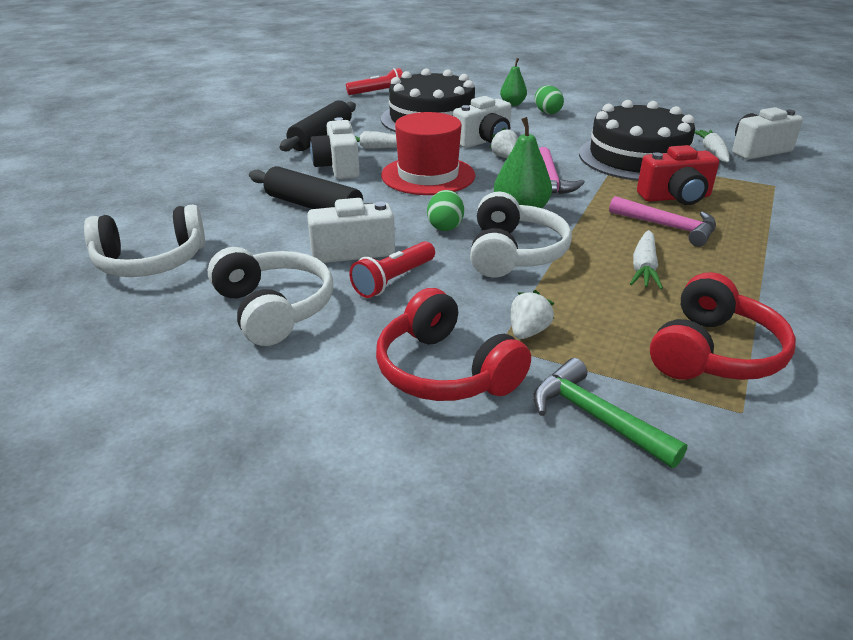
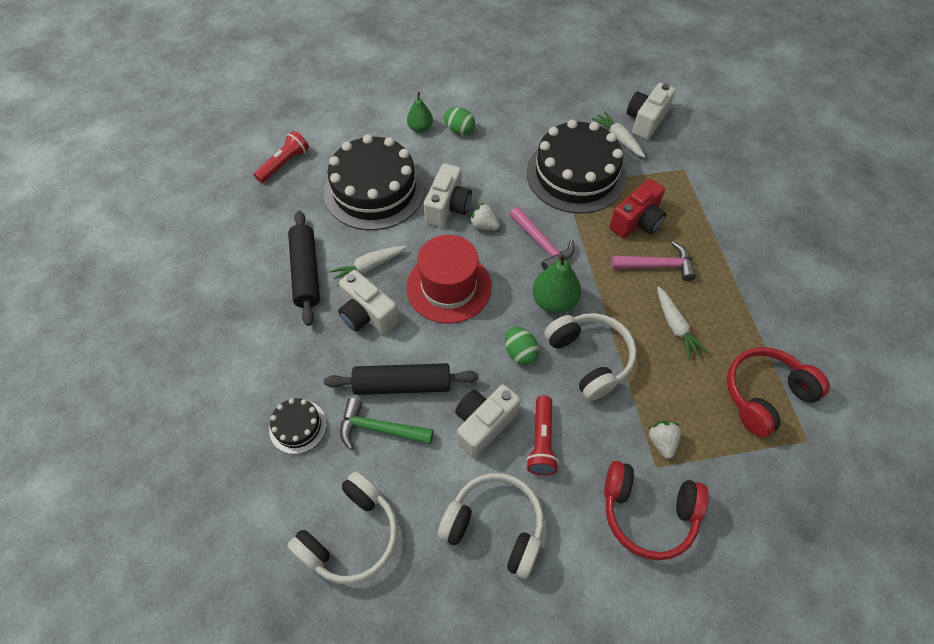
camera: 35 degrees left, 25 degrees up
(202, 197) = (298, 426): none -> black cake
(595, 417) = (748, 497): green hammer -> green hammer (379, 429)
(713, 353) = (765, 395): red headphones -> red headphones turned 120 degrees counterclockwise

